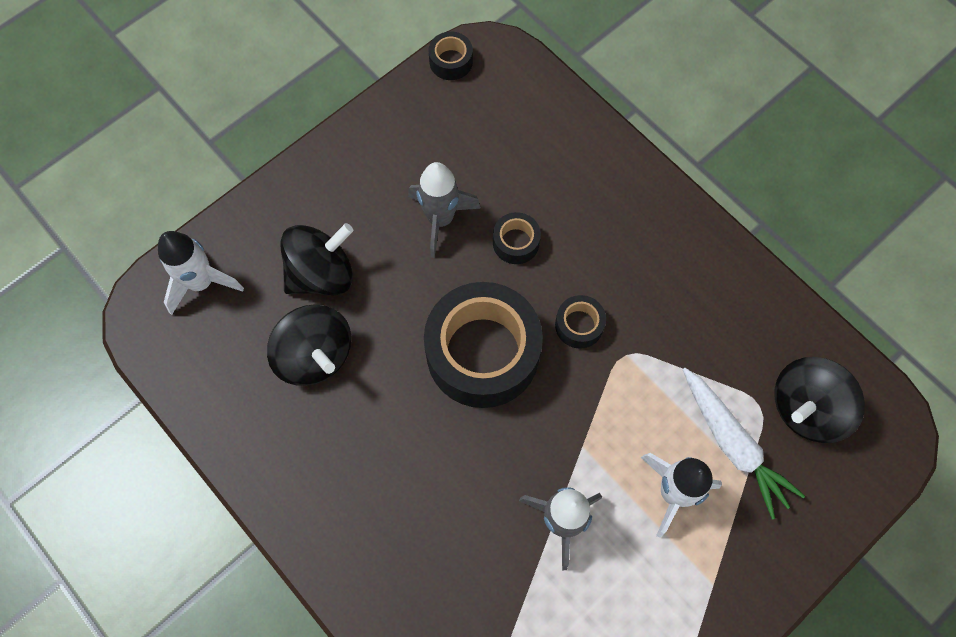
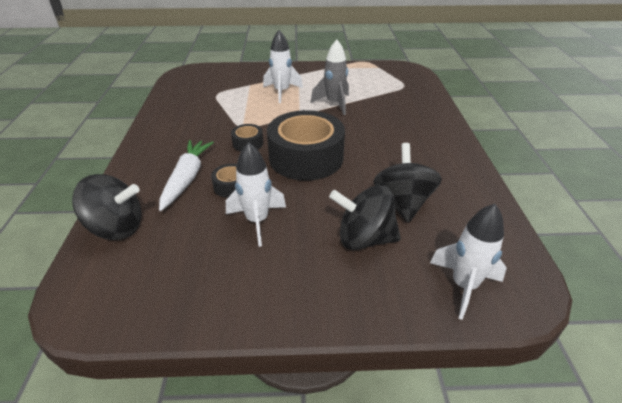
camera: 140 degrees left, 30 degrees down
(440, 219) = (257, 221): grey rocket -> white rocket
(451, 61) = (111, 319): black tape -> none
(732, 444) = (242, 91): white carrot -> white carrot (186, 178)
(806, 408) = (203, 86): black spinning top -> black spinning top (116, 228)

